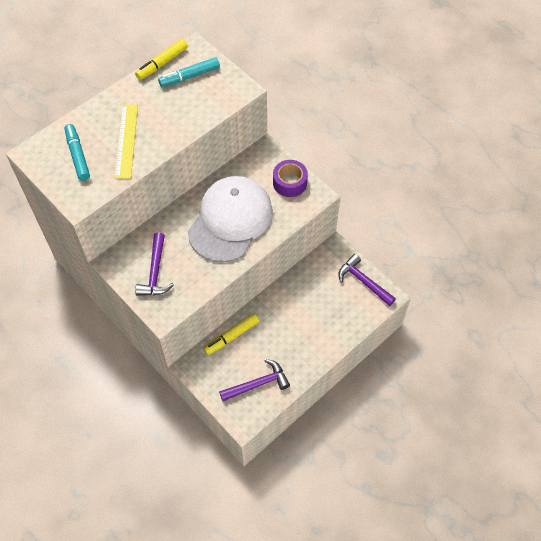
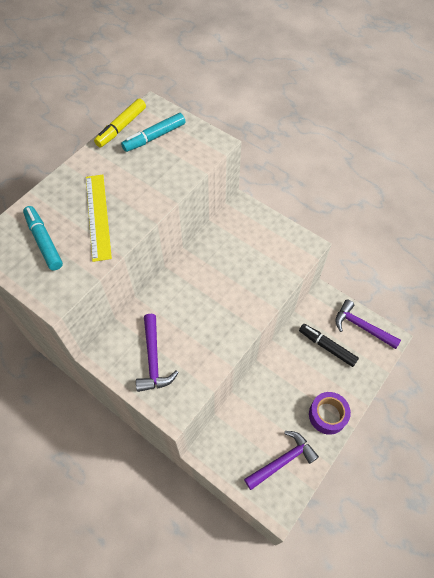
camera: 10 degrees left, 0 degrees up
(230, 220) = (223, 287): white cap -> none
(232, 336) = (242, 410): yellow marker -> none
(290, 182) = (275, 237): purple tape -> purple tape (327, 415)
(325, 294) = (327, 347): none -> black marker

